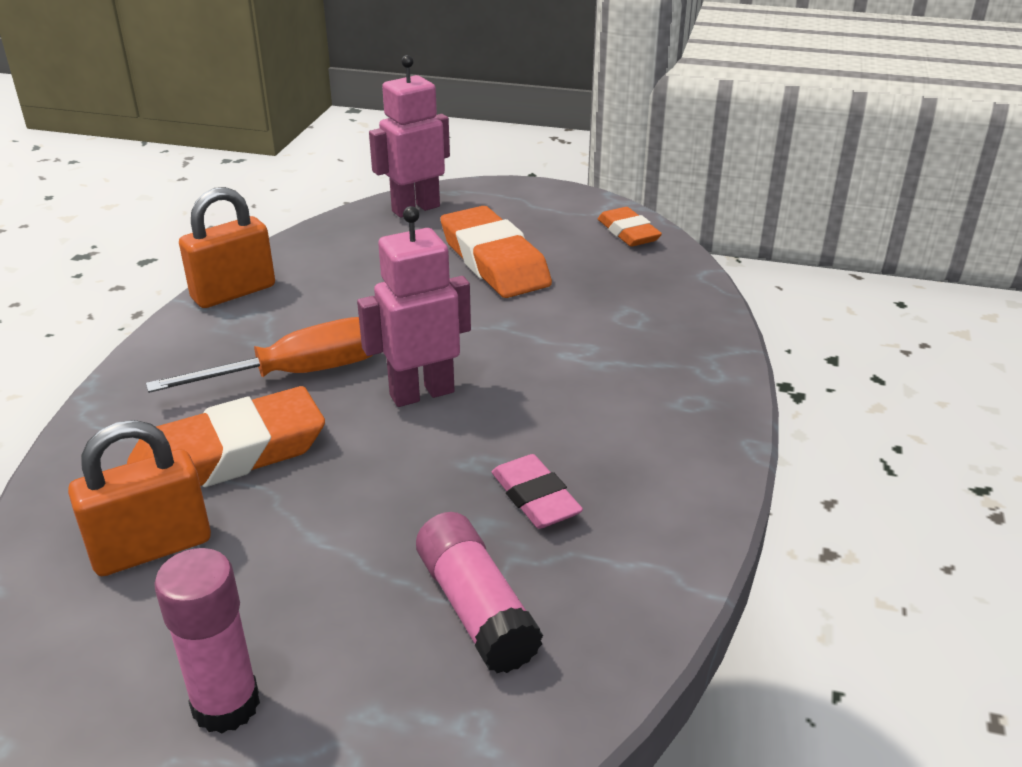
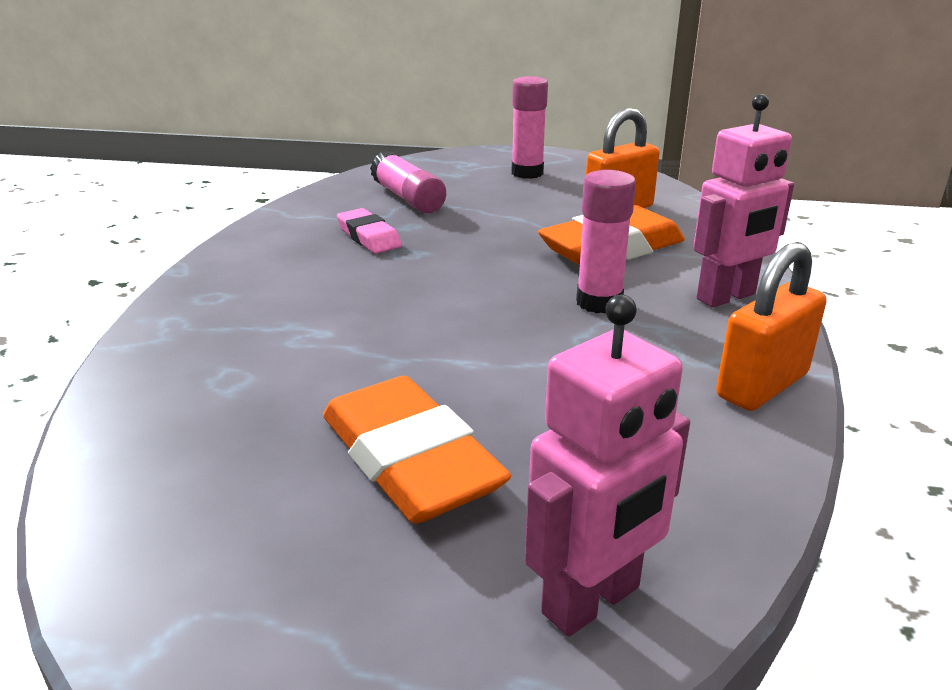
camera: 175 degrees right, 5 degrees down
(301, 373) = (599, 302): orange screwdriver -> pink glue stick
(421, 393) = (472, 292): pink robot -> pink robot (726, 297)
(628, 232) = (148, 548): orange eraser -> none

